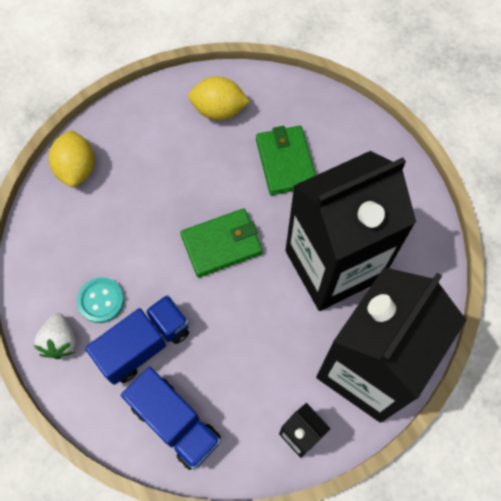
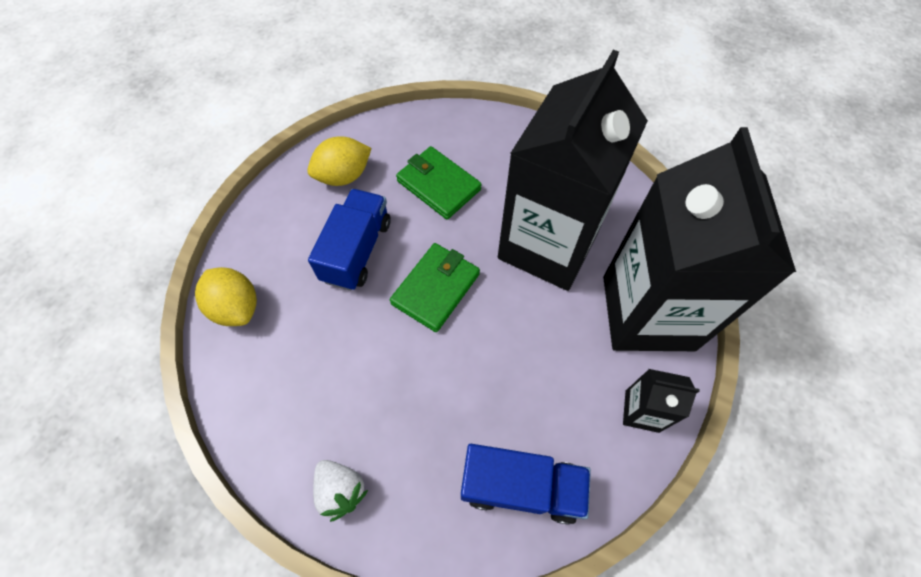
camera: 35 degrees left, 5 degrees down
(101, 300) = (355, 418): turquoise button -> none
(144, 344) = (432, 432): blue truck -> blue truck (357, 251)

